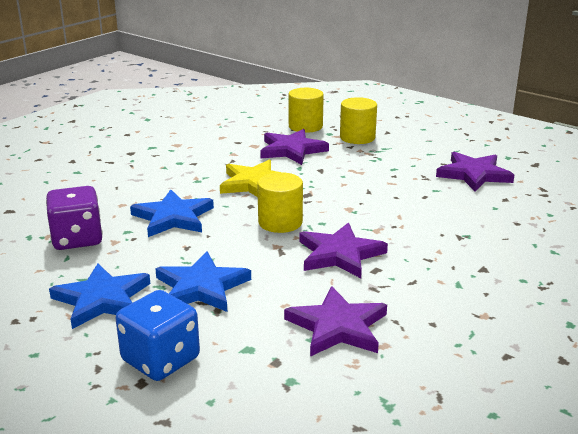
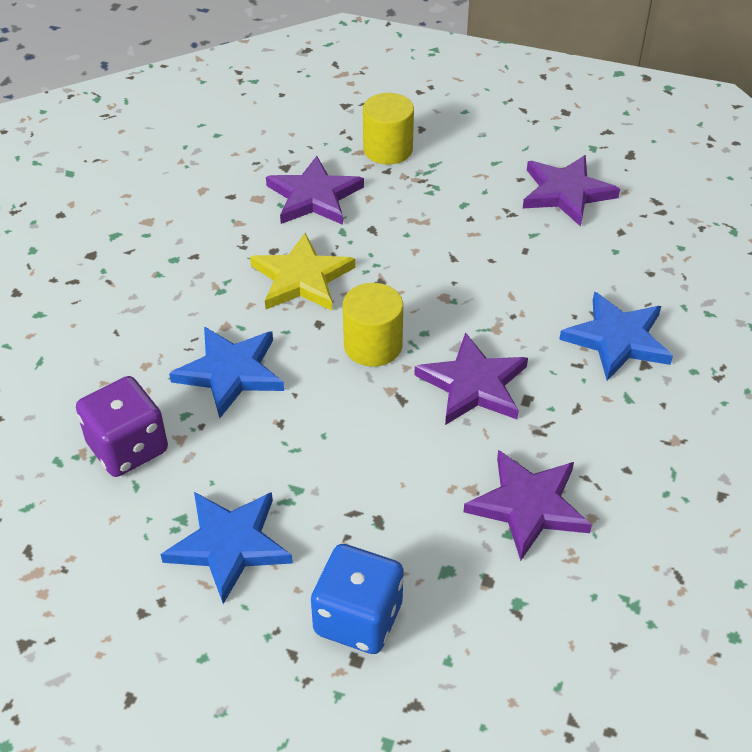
camera: 20 degrees left, 20 degrees up
(201, 287) = (339, 488): blue star -> blue star (617, 339)
(305, 126) = (306, 140): yellow cylinder -> none

